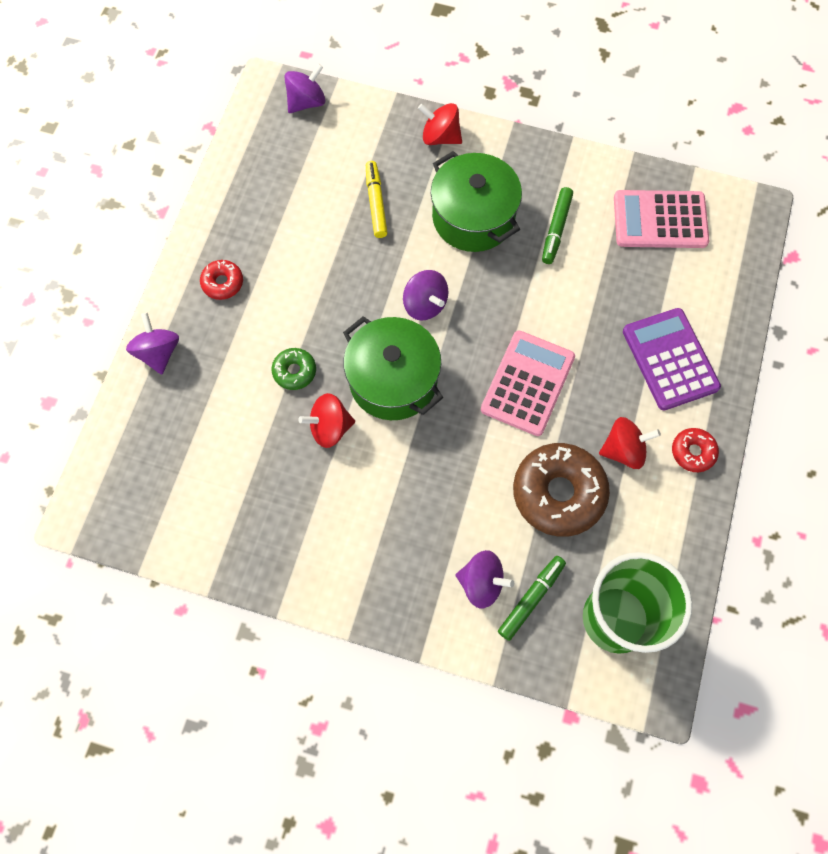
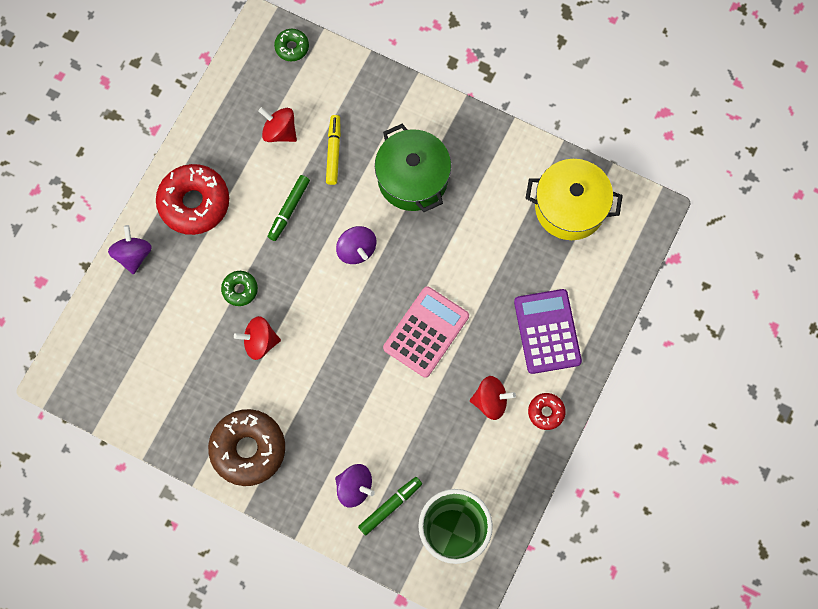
camera: 10 degrees right, 5 degrees up
(222, 283) = (194, 203): red donut -> red donut, size x2.03
(306, 102) = (292, 47): purple spinning top -> green donut
(393, 380) = (318, 311): green pot -> none
(440, 137) = (400, 99): red spinning top -> red spinning top (280, 131)
(556, 229) = (480, 201): green marker -> green marker (289, 209)
(558, 493) = (430, 427): brown donut -> brown donut (248, 449)
(660, 220) = (570, 207): pink calculator -> yellow pot

